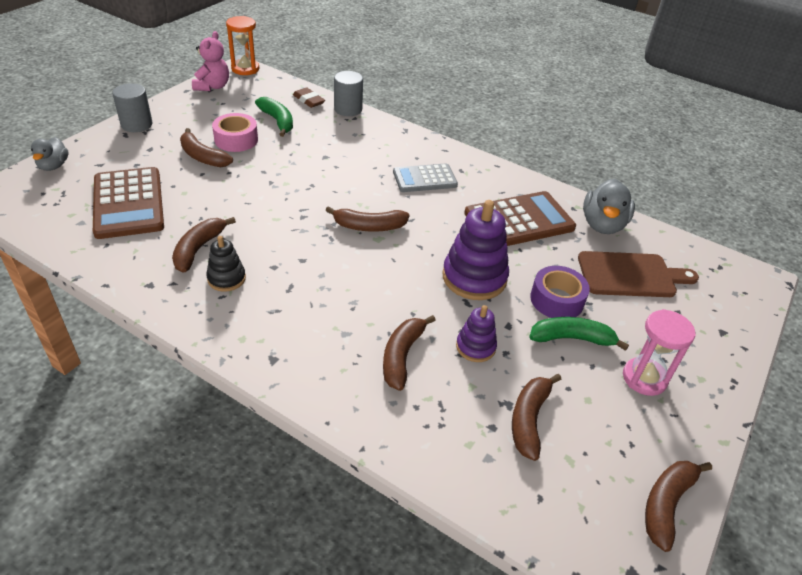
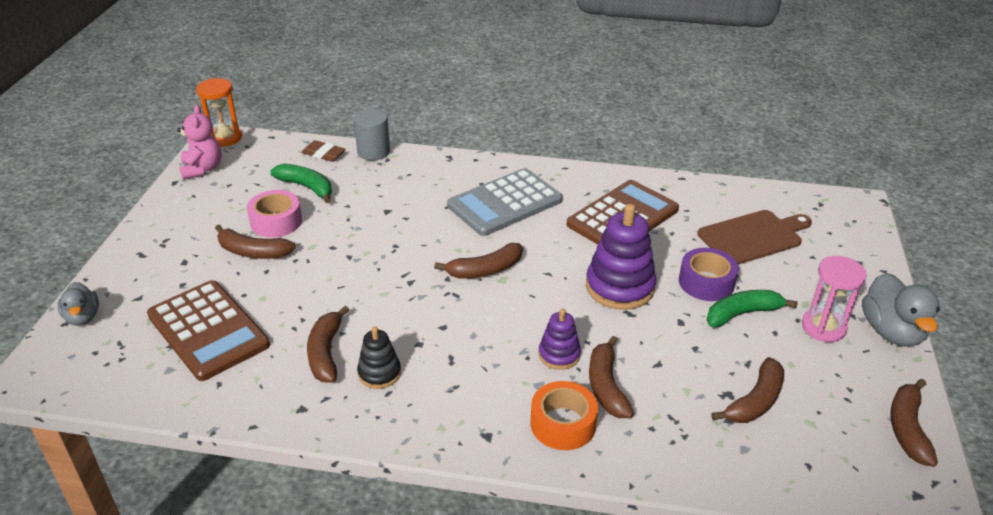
camera: 20 degrees left, 5 degrees down
(136, 124) = (146, 239): grey cylinder -> none
(342, 373) = (563, 424): none -> orange tape
(424, 179) = (505, 203): grey calculator -> grey calculator, size x1.56
(475, 347) = (665, 352): purple stacking toy -> purple stacking toy (559, 354)
(529, 420) = (755, 401): brown banana -> brown banana turned 135 degrees counterclockwise
(602, 225) = (699, 197): grey duck -> grey duck (891, 332)

